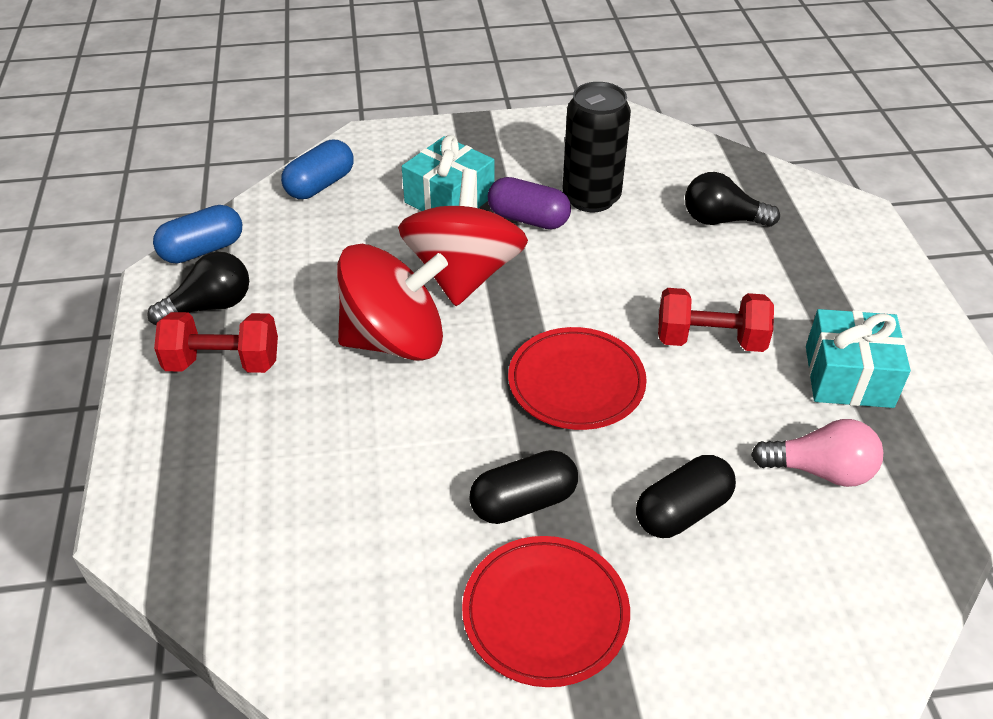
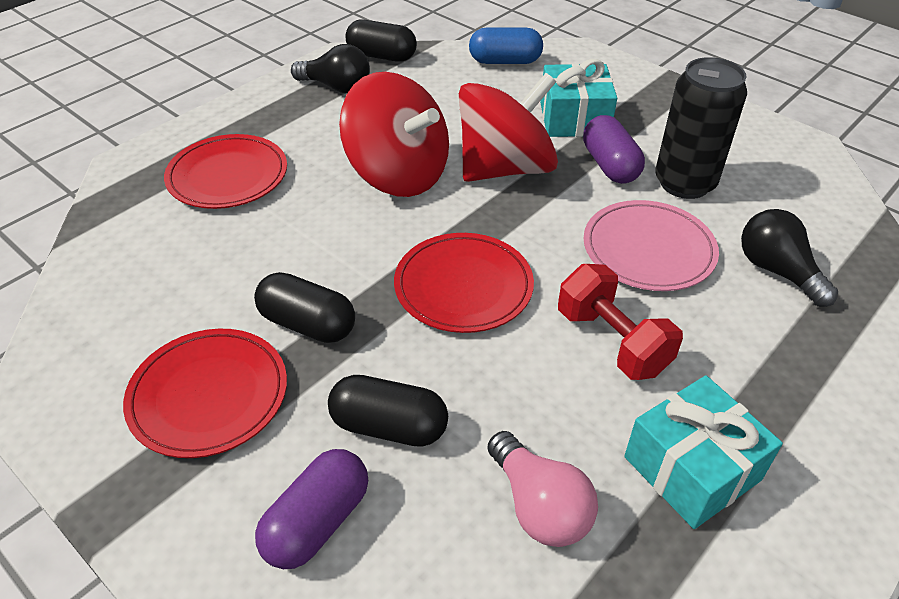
camera: 50 degrees right, 0 degrees up
(202, 250) = (381, 56): blue capsule -> black capsule
(223, 363) = (294, 119): red dumbbell -> none
(253, 456) = (228, 176): none -> red plate
(640, 262) = (648, 250): none -> pink plate
(739, 605) = (317, 522): none -> purple capsule

